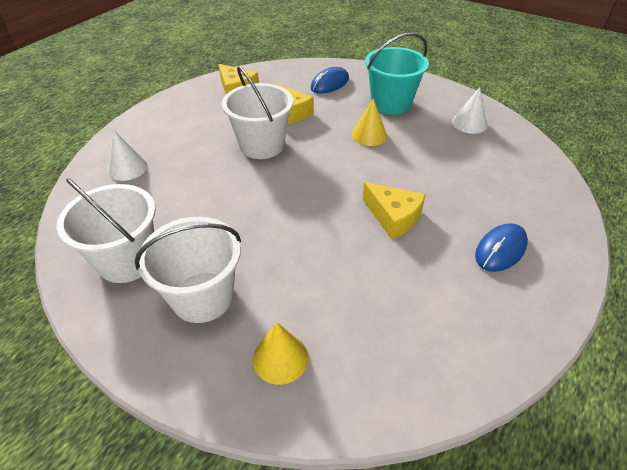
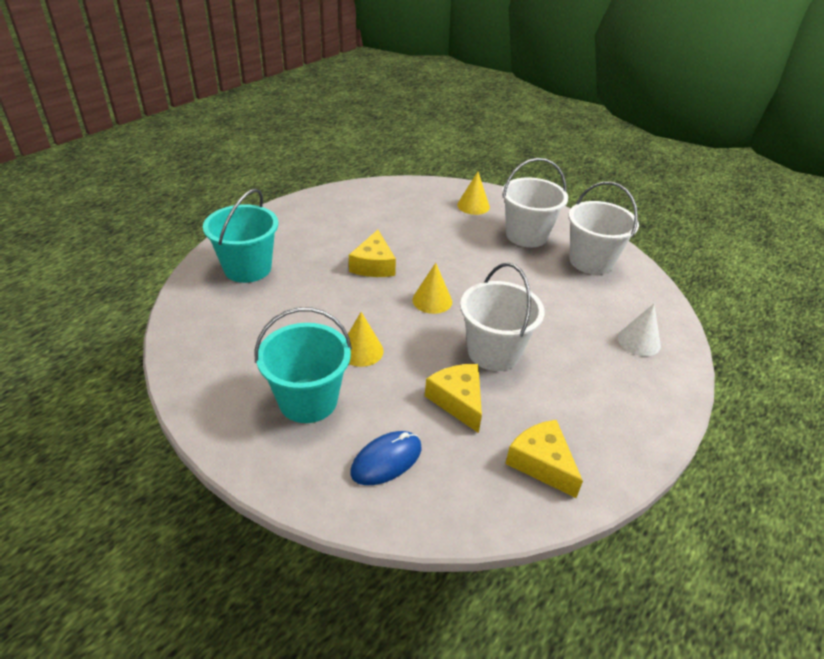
camera: 175 degrees left, 5 degrees down
(320, 183) = (432, 300): none -> yellow cone
(393, 217) = (373, 265): yellow cheese -> yellow cheese turned 135 degrees counterclockwise
(469, 123) = (225, 352): white cone -> none
(500, 250) = (302, 235): blue mouse -> none
(520, 195) = (247, 268): none -> turquoise bucket

